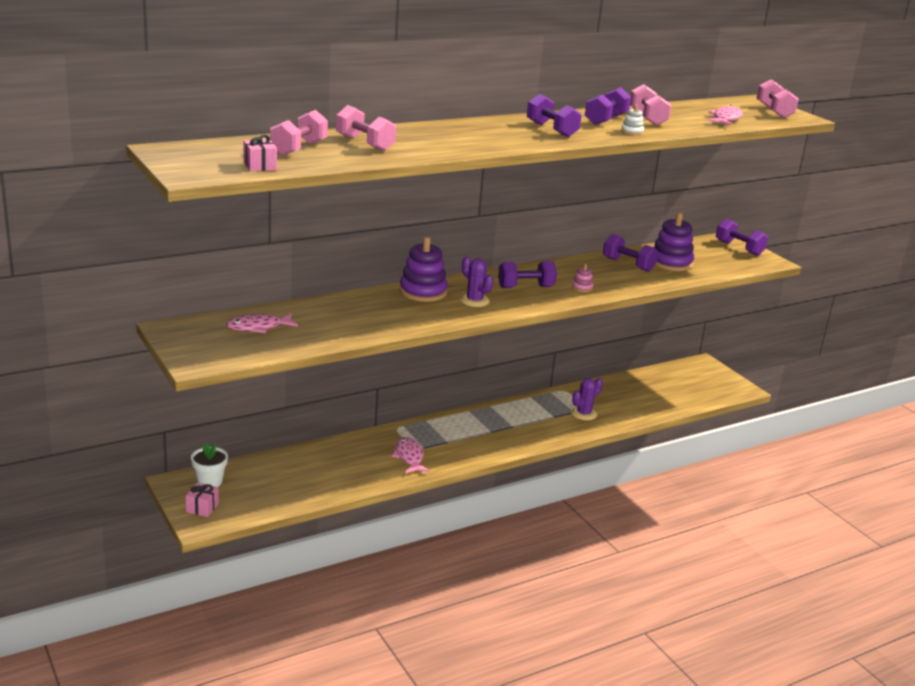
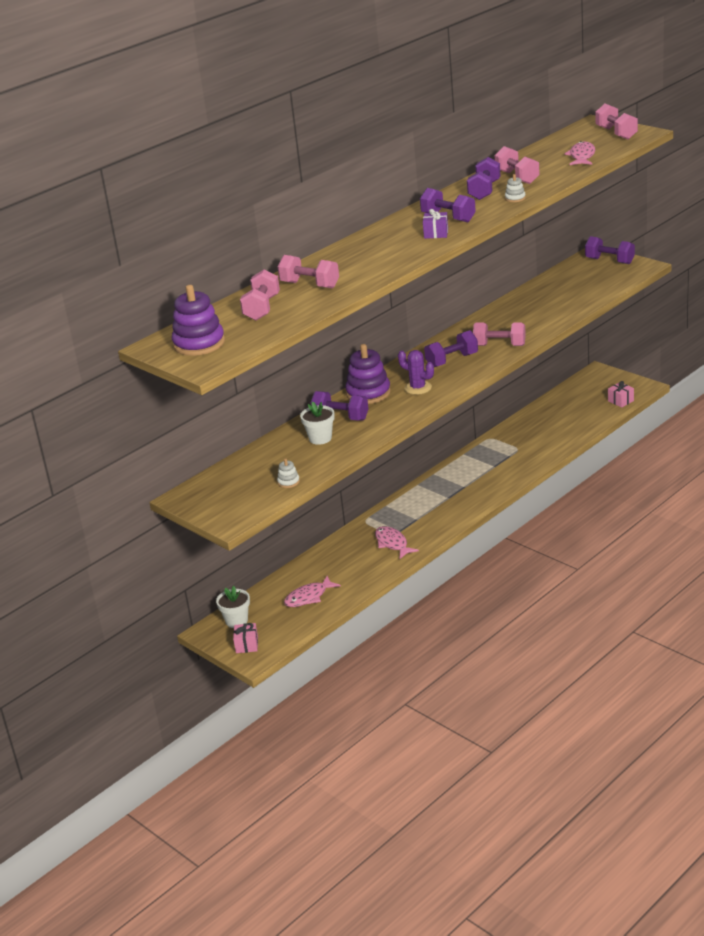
camera: 10 degrees left, 5 degrees up
(258, 327) = (256, 472): pink fish -> pink fish (308, 597)
(260, 166) = (248, 337): pink gift -> pink gift (620, 401)
(282, 345) = (288, 482): none -> white stacking toy
(345, 316) = (320, 438): none -> white flower pot
(528, 138) = (436, 233): none -> purple gift
(582, 288) = (499, 345): pink stacking toy -> pink dumbbell
(584, 414) = (518, 455): purple cactus -> none
(628, 264) = (524, 309): purple dumbbell -> purple dumbbell (340, 417)
(671, 263) = (559, 295): purple stacking toy -> purple stacking toy (199, 344)

